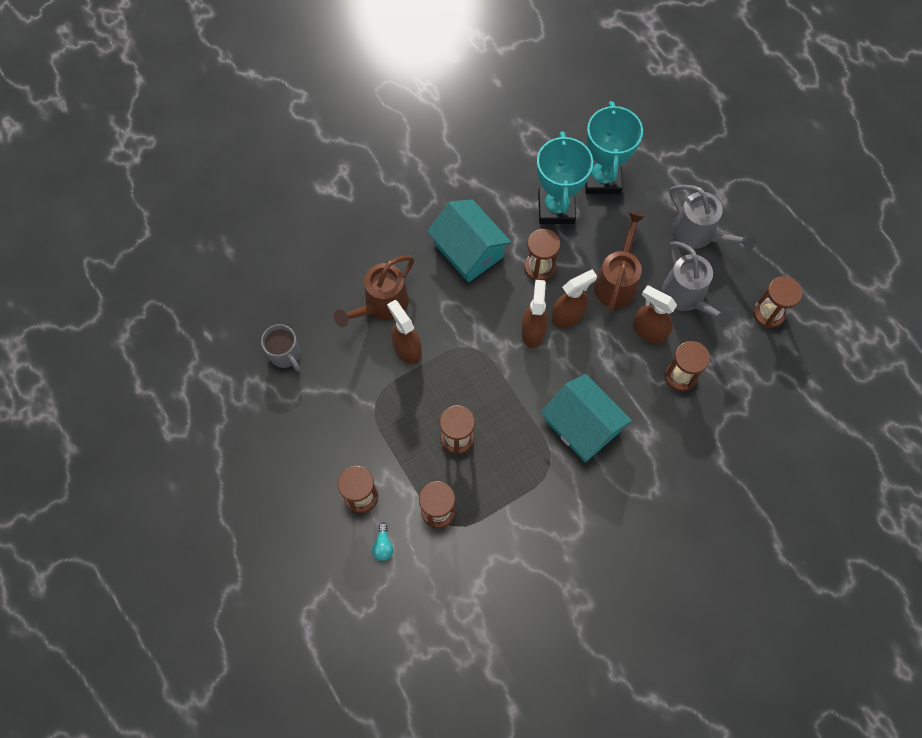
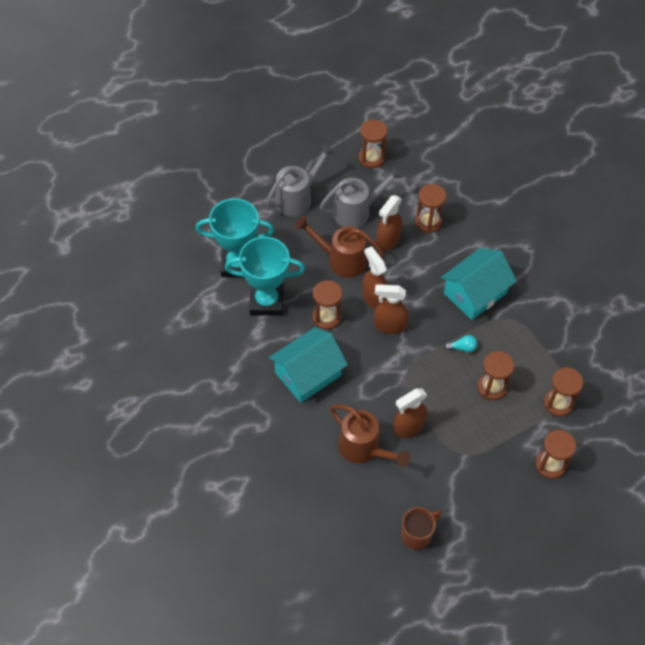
camera: 90 degrees left, 10 degrees down
(285, 355) = (417, 535): grey mug -> brown mug
(383, 545) = (592, 447): turquoise light bulb -> turquoise light bulb (462, 348)

